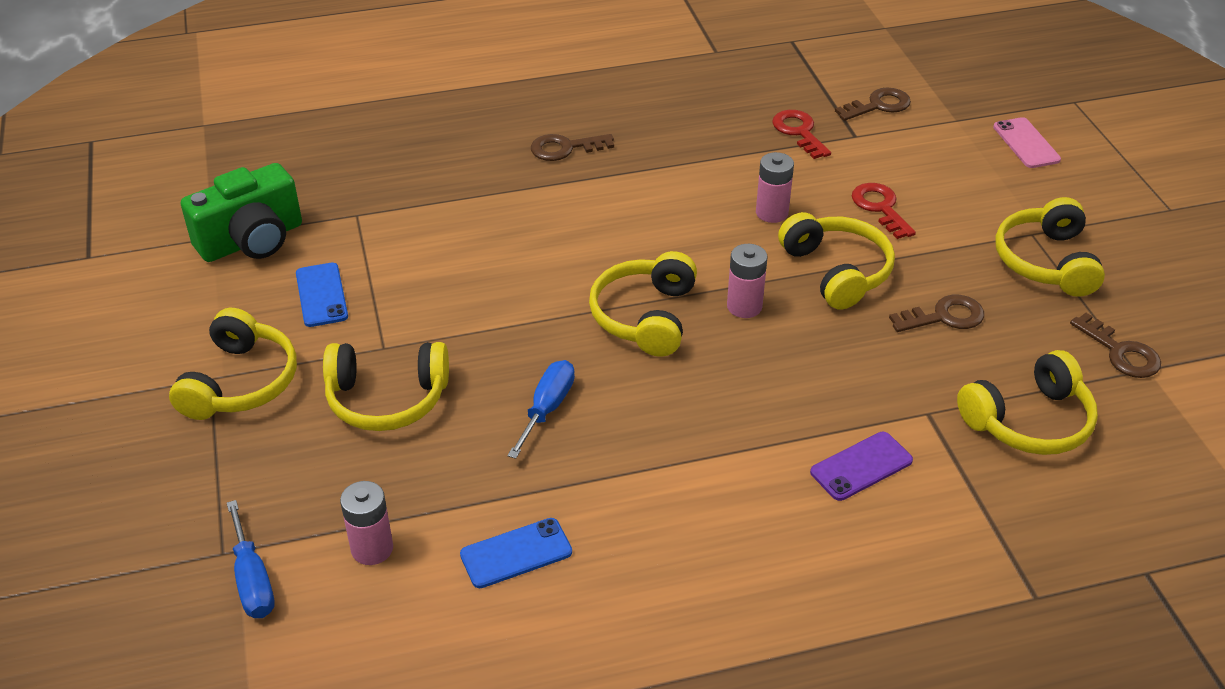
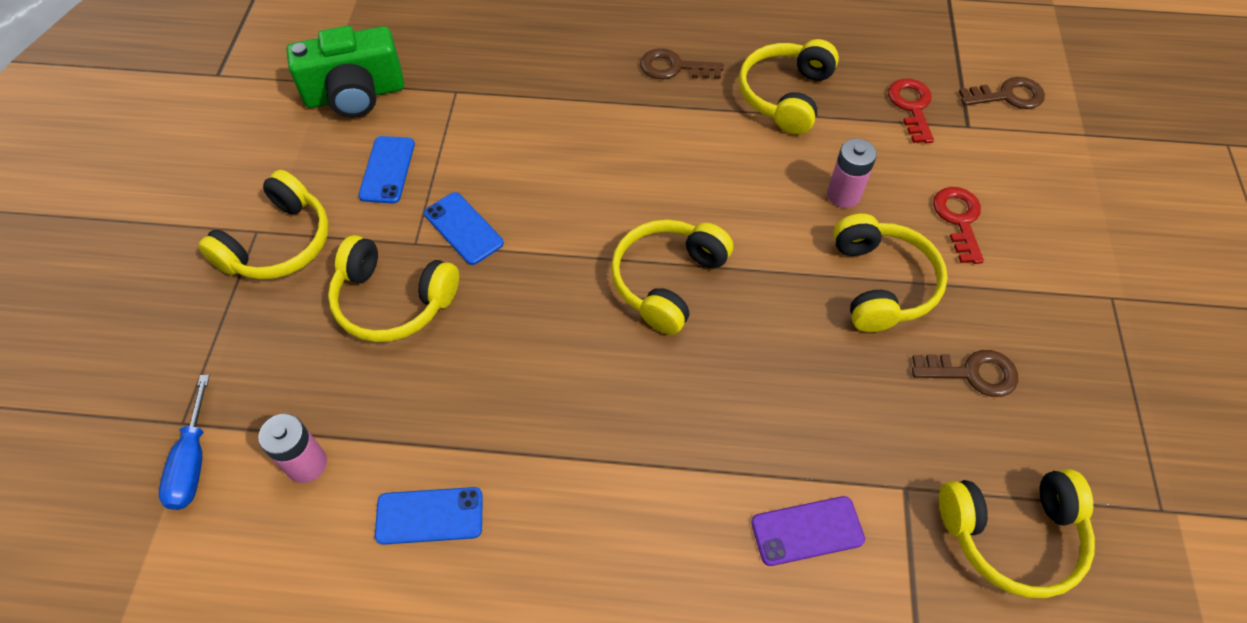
camera: 20 degrees right, 15 degrees up
(426, 324) = (463, 228): none -> blue phone
(547, 408) = (530, 358): blue screwdriver -> none
(744, 306) = (769, 298): pink battery -> none
(1026, 143) = (1151, 182): pink phone -> none
(1046, 262) = (1113, 337): yellow headphones -> yellow headphones (785, 96)
(1121, 352) = (1153, 480): brown key -> none

